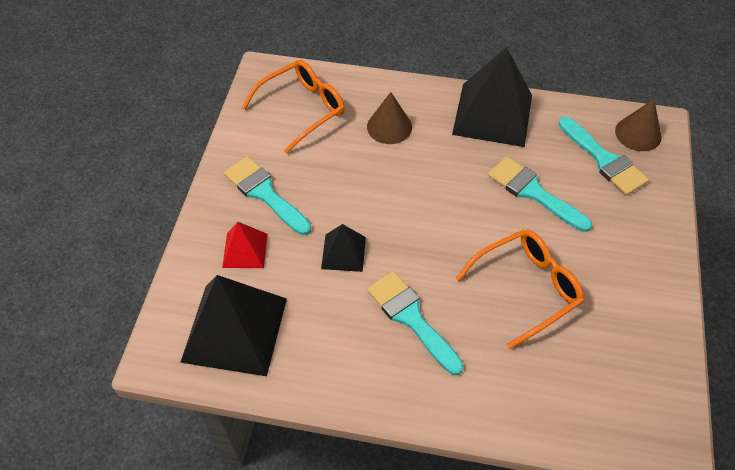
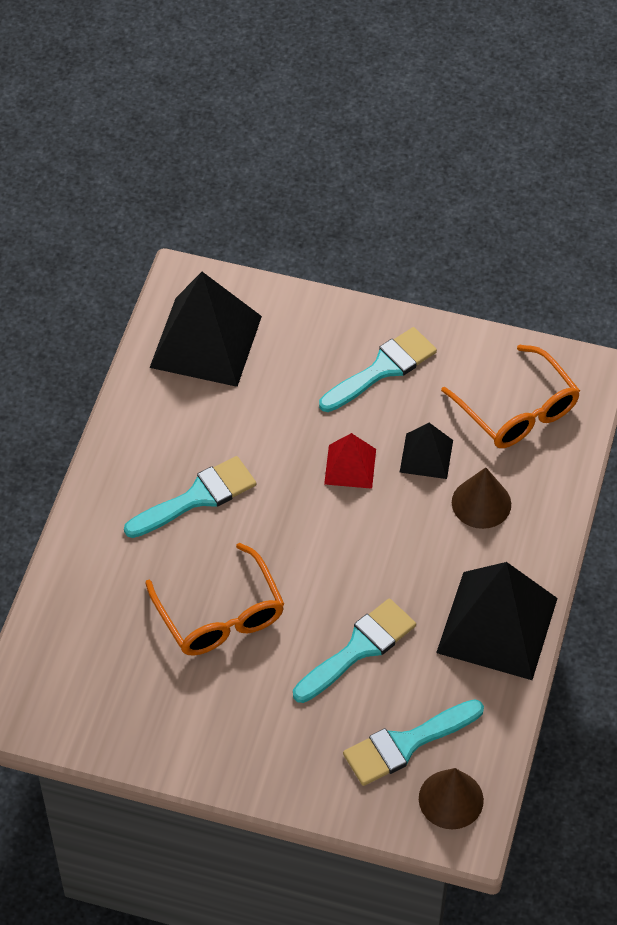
camera: 95 degrees right, 0 degrees up
(245, 250) = (304, 350): red pyramid -> red pyramid (350, 466)
(343, 252) = (290, 441): black pyramid -> black pyramid (426, 456)

